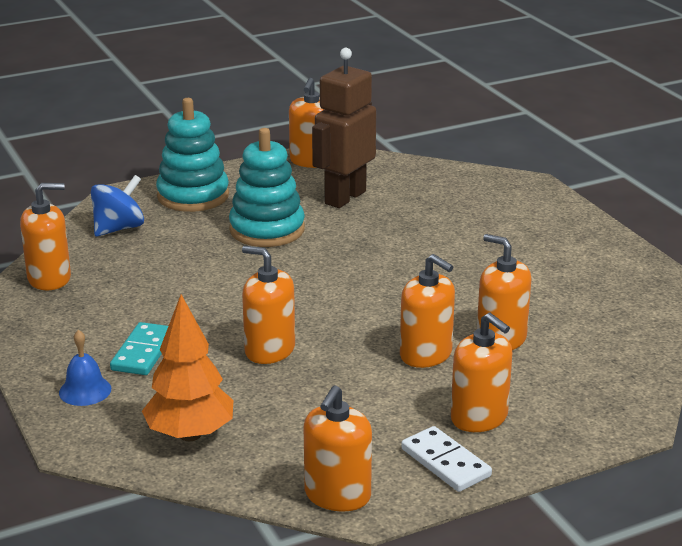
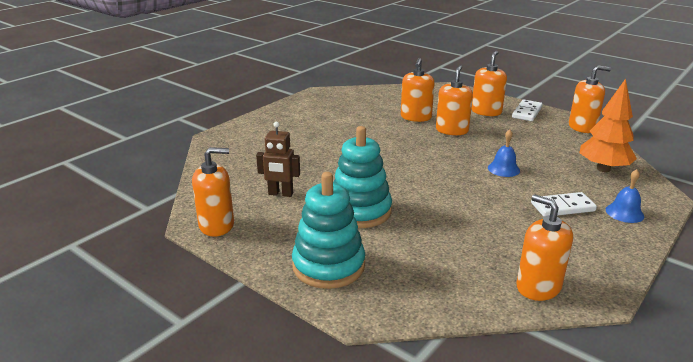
camera: 115 degrees left, 0 degrees up
(118, 228) = (423, 284): blue spinning top -> none
(143, 352) = (562, 207): turquoise domino -> white domino
(269, 350) = (503, 169): orange soap dispenser -> blue bell
(344, 197) = (280, 194): brown robot -> brown robot, size x0.60

